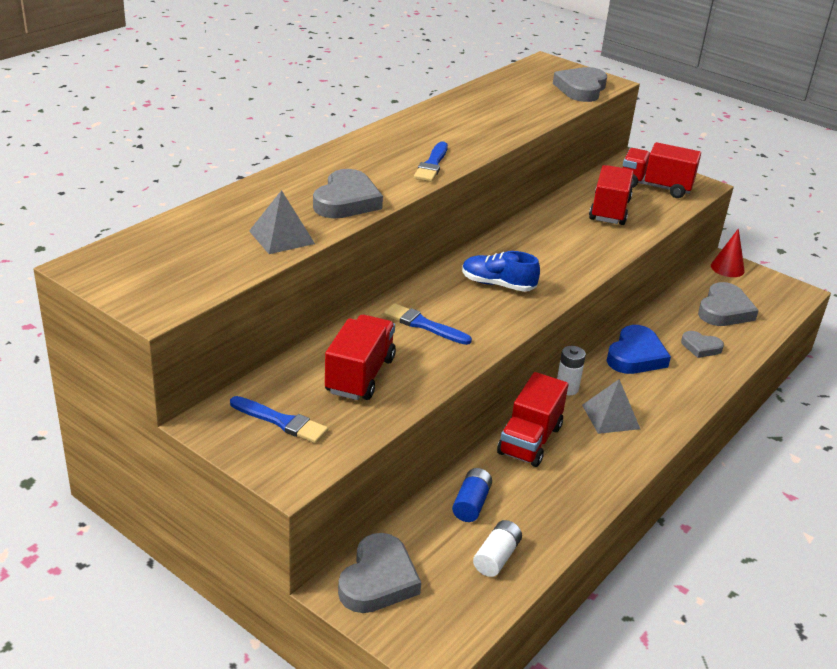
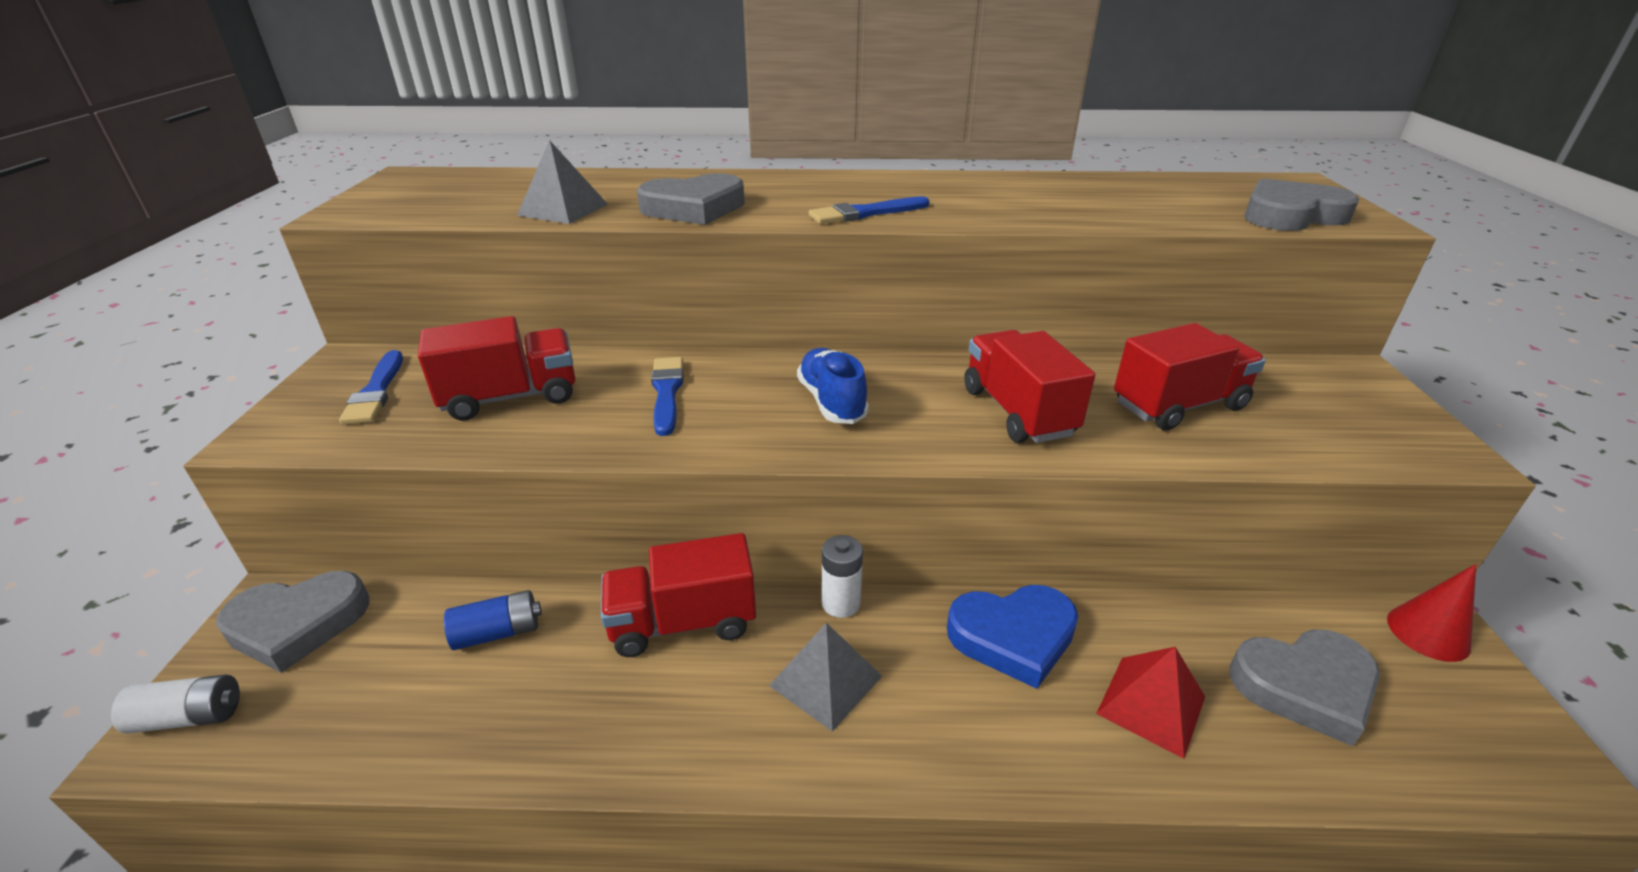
camera: 55 degrees right, 0 degrees up
(496, 557) = (392, 711): white battery -> white battery (189, 717)
(655, 187) = (1334, 415): red truck -> red truck (1017, 412)
(701, 347) = (1151, 705): grey heart -> red pyramid

